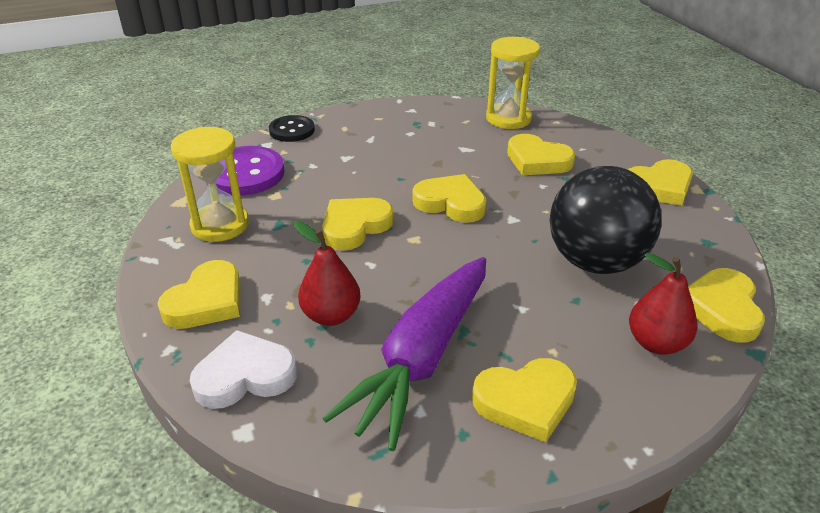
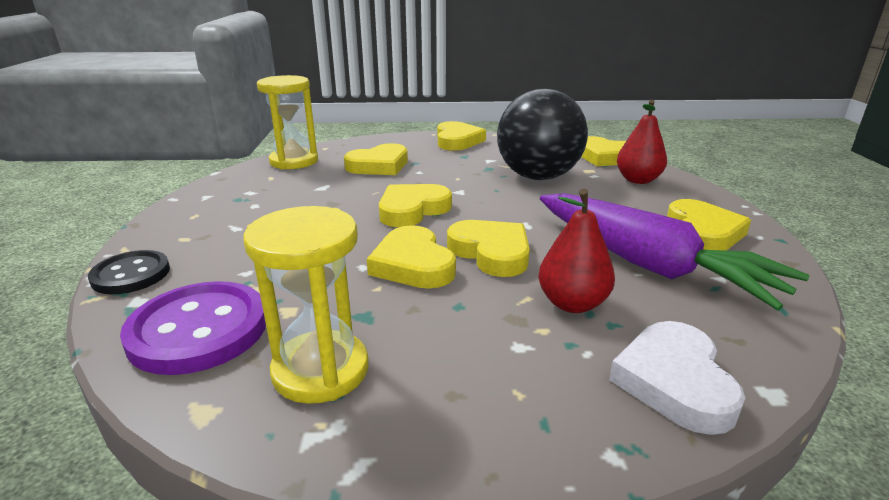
camera: 70 degrees left, 10 degrees down
(206, 301) = (510, 403): yellow heart -> yellow heart (491, 252)

